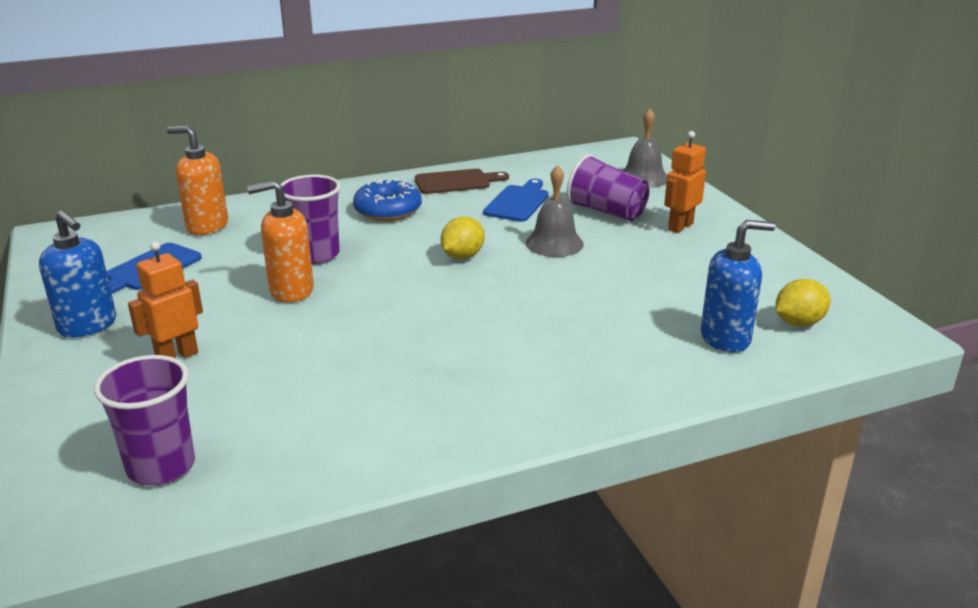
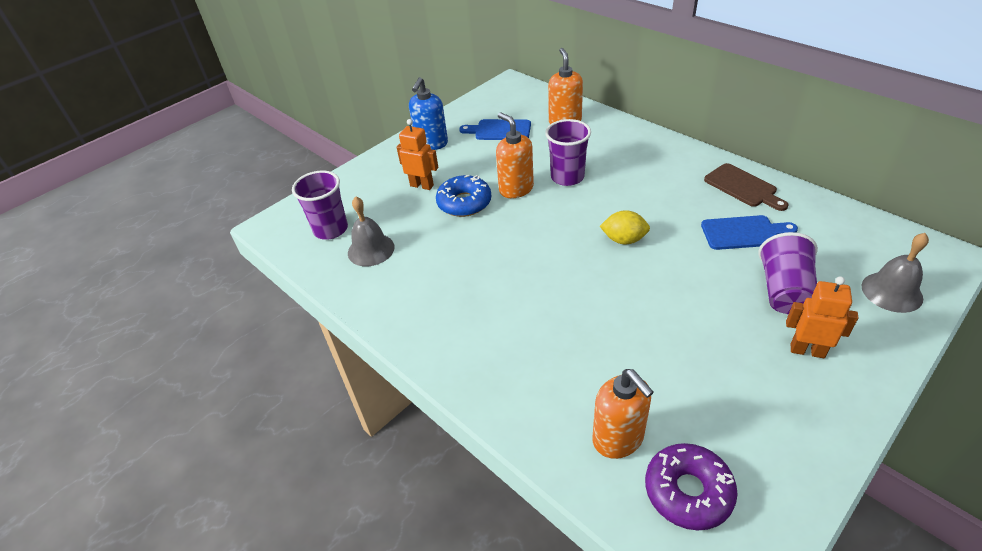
camera: 70 degrees right, 15 degrees up
(388, 210) = (658, 177): blue donut -> blue donut (464, 203)
(554, 243) = (690, 279): grey bell -> grey bell (371, 250)
(725, 338) = (618, 439): blue soap dispenser -> orange soap dispenser
(798, 323) = (688, 491): yellow lemon -> purple donut

